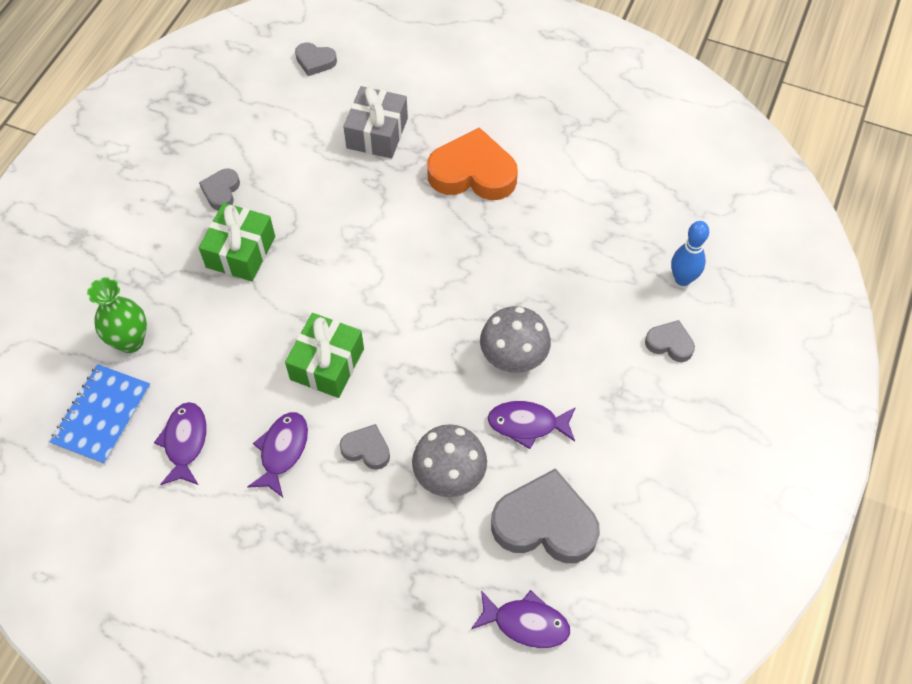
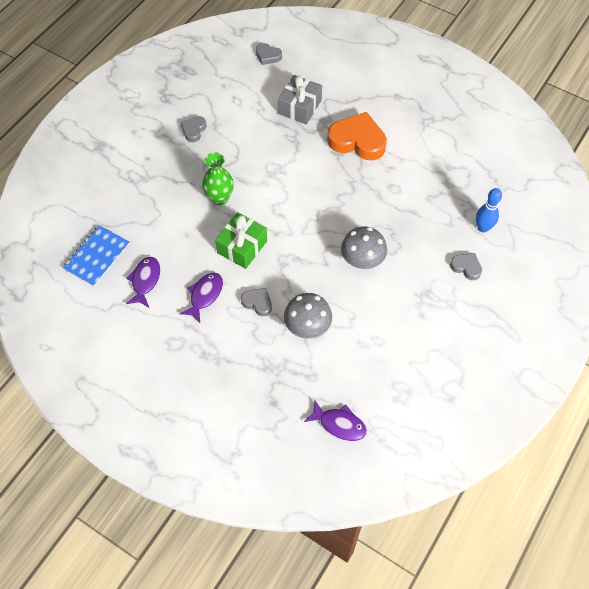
camera: 10 degrees right, 0 degrees up
(130, 341) = (121, 214): green vase -> green vase (219, 198)
(240, 252) = (199, 169): green gift -> none
(527, 424) = (363, 303): purple fish -> none
(545, 523) = (363, 366): grey heart -> none

